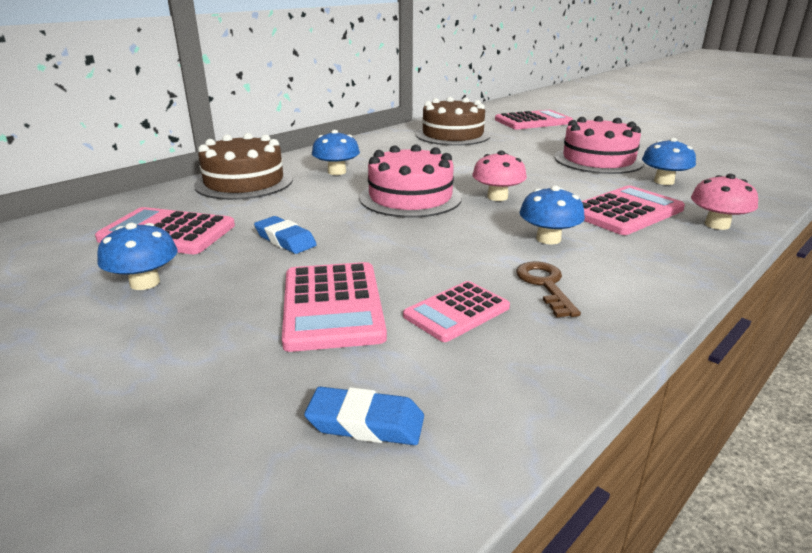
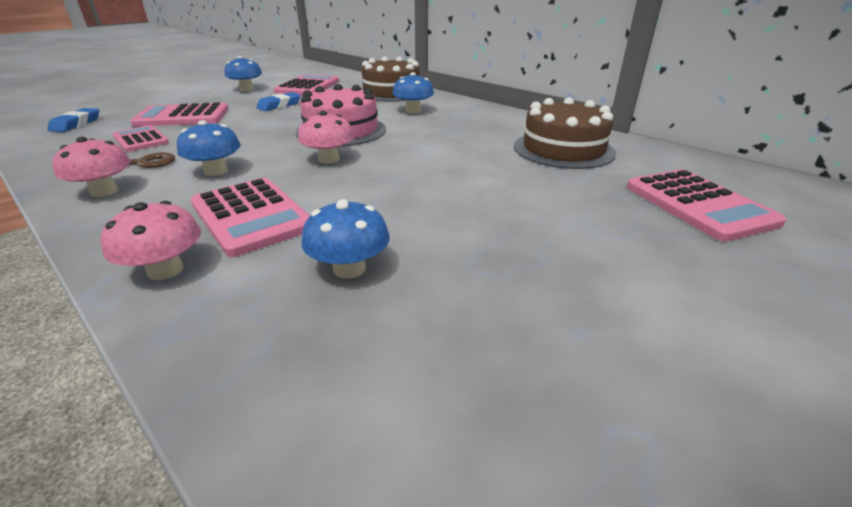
camera: 90 degrees right, 5 degrees up
(598, 160) = (465, 230): pink cake -> none
(630, 284) = (104, 191): none -> pink mushroom

